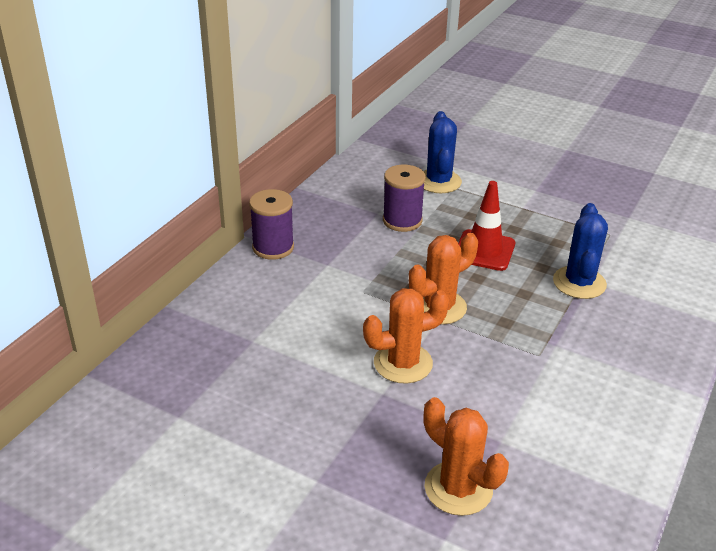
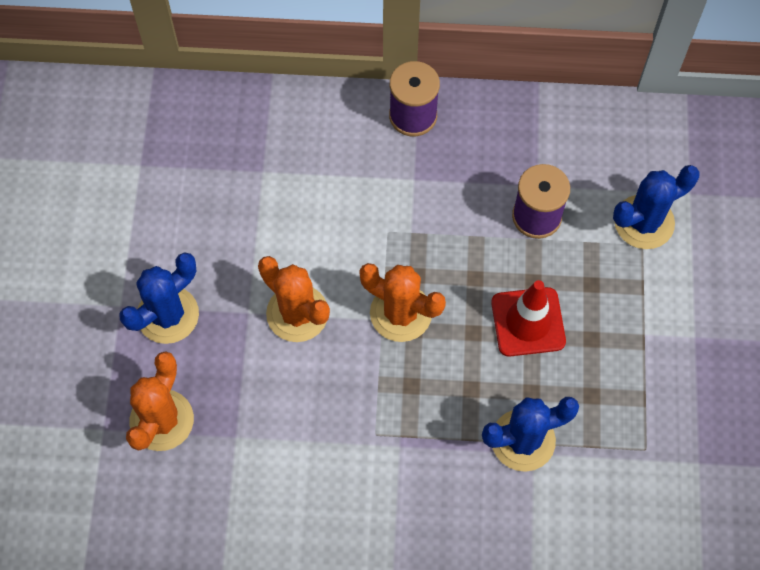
camera: 65 degrees right, 30 degrees up
(350, 448) = (168, 315): none -> blue cactus

